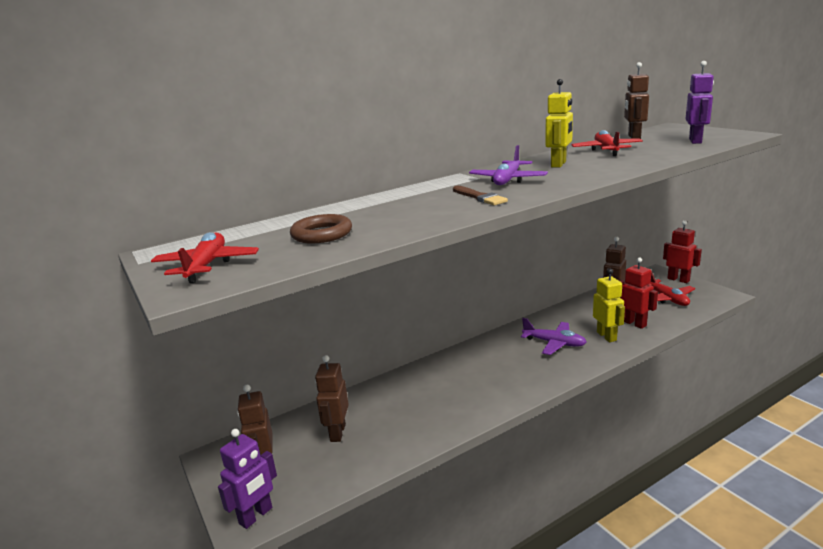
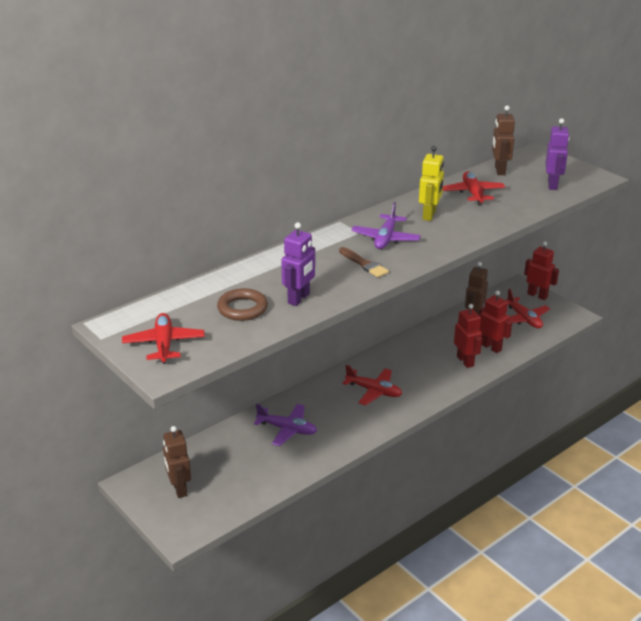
camera: 10 degrees left, 10 degrees up
(256, 516) = (187, 529): purple robot -> purple robot (299, 299)
(337, 433) = (235, 459): brown robot -> none
(504, 364) = (374, 391): none -> red plane
(554, 343) = (418, 369): purple plane -> purple plane (287, 429)
(606, 336) = (465, 361): yellow robot -> red robot

